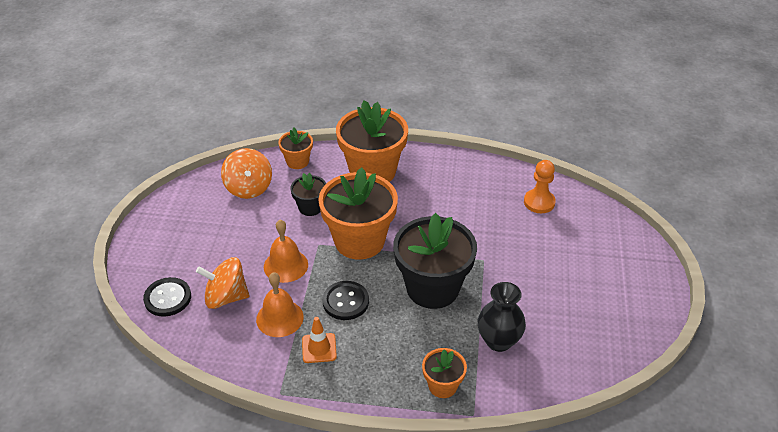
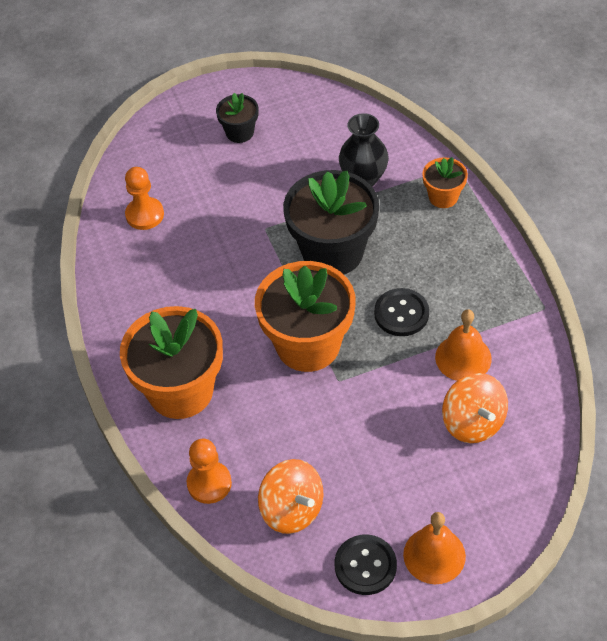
camera: 115 degrees left, 10 degrees up
(167, 298) = (515, 478): black button -> black button (365, 566)
(248, 188) = (292, 509): orange spinning top -> orange spinning top turned 90 degrees clockwise
(286, 265) = (391, 393): orange bell -> orange bell (434, 555)
(297, 161) = (209, 483): orange flower pot -> orange pawn
(310, 207) = (285, 421): black flower pot -> black flower pot (239, 132)
(319, 348) = (473, 305): orange traffic cone -> none

